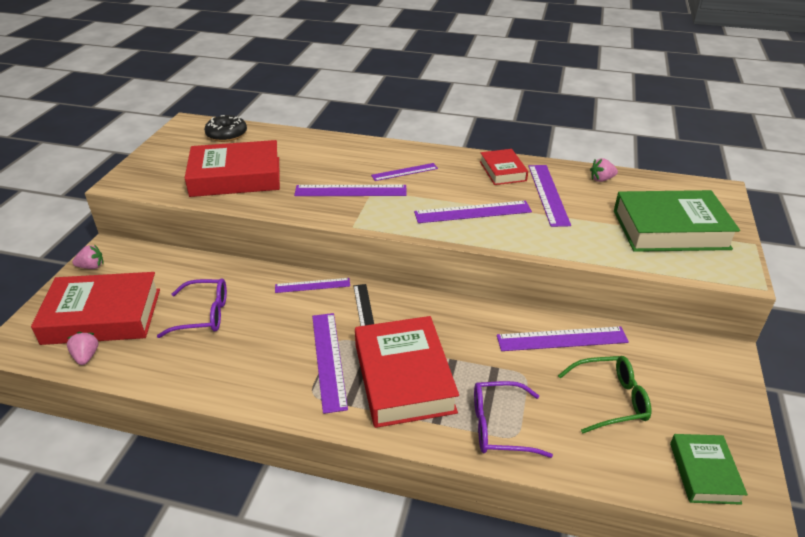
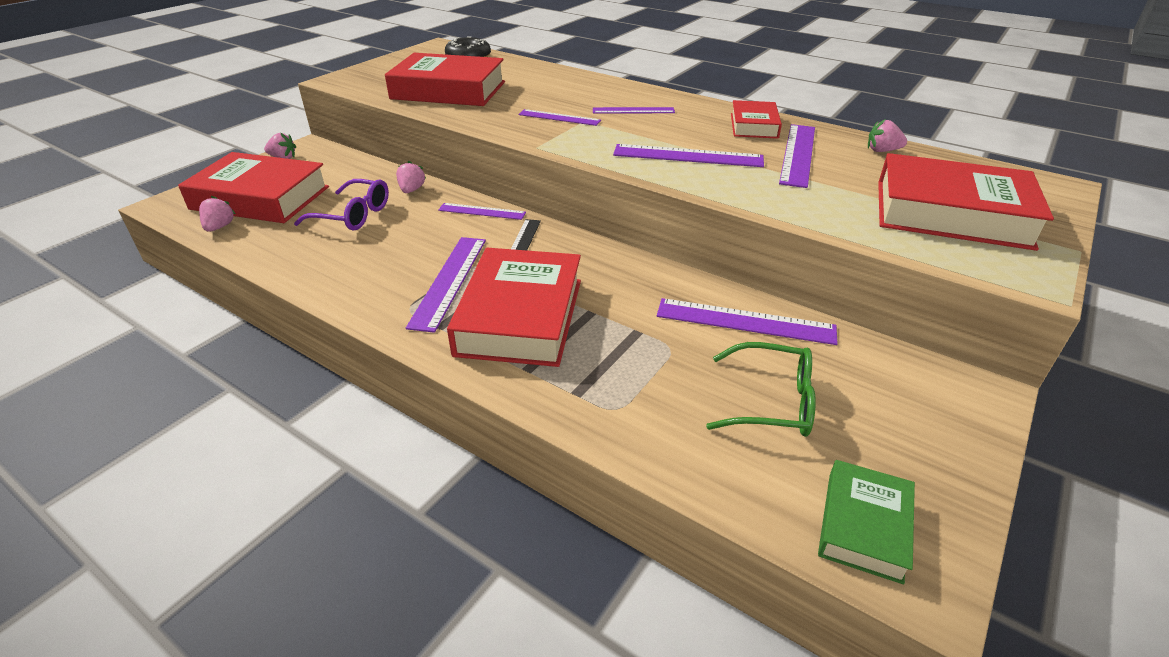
camera: 20 degrees right, 0 degrees up
(238, 277) = (411, 190): none -> pink strawberry
(350, 190) = (559, 117): purple ruler -> purple ruler, size x0.63
(499, 427) = (601, 394): purple glasses -> none
(670, 229) = (951, 214): green book -> red book

